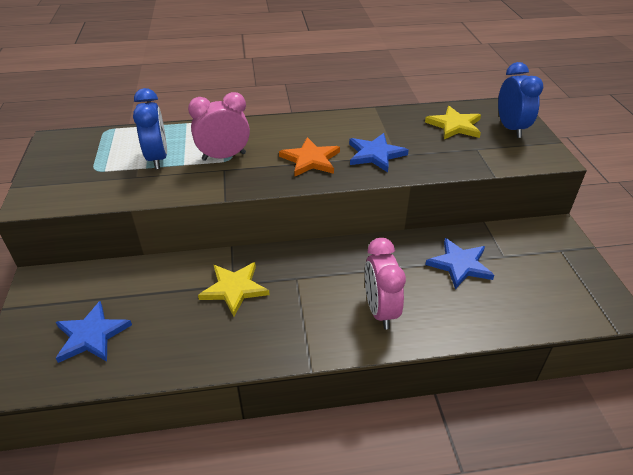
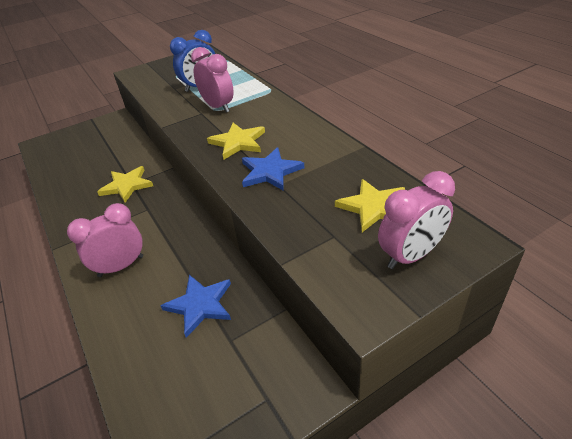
camera: 70 degrees right, 0 degrees up
(91, 335) = (74, 152): blue star -> none
(310, 159) = (238, 142): orange star -> yellow star
(510, 128) = (410, 255): blue clock -> pink clock

